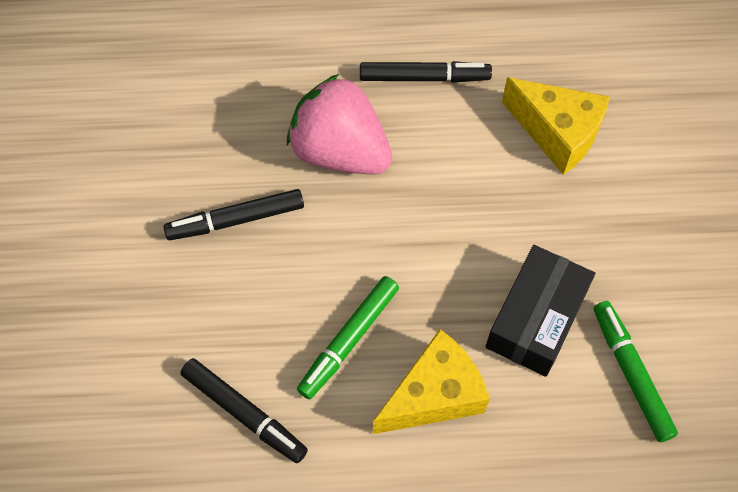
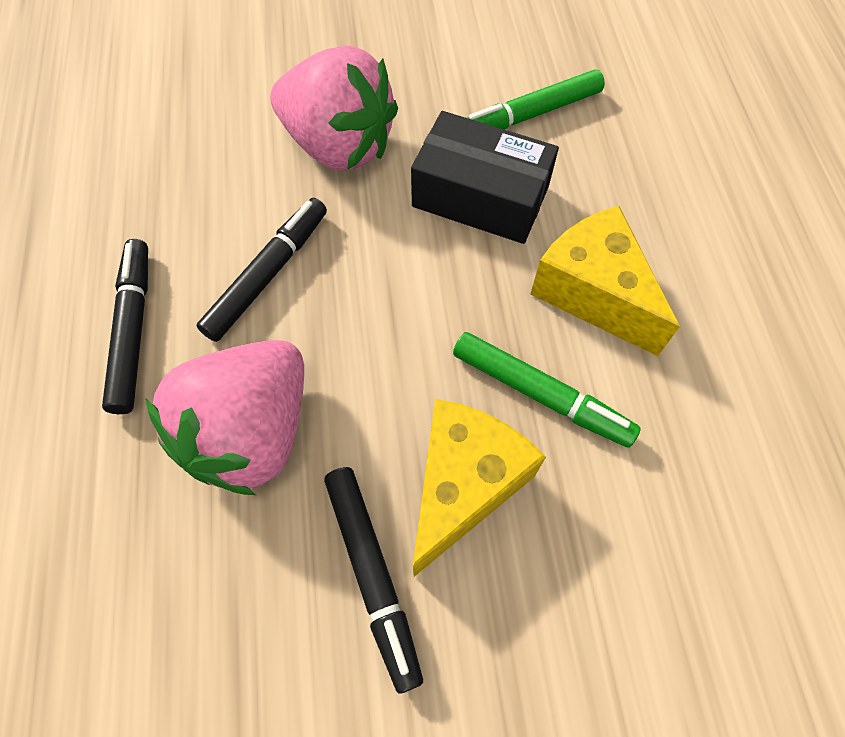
camera: 95 degrees left, 0 degrees up
(244, 413) = (669, 519): black marker -> black marker (267, 275)
(557, 133) = (232, 180): yellow cheese -> yellow cheese (463, 486)
(593, 211) = (339, 145): none -> pink strawberry

